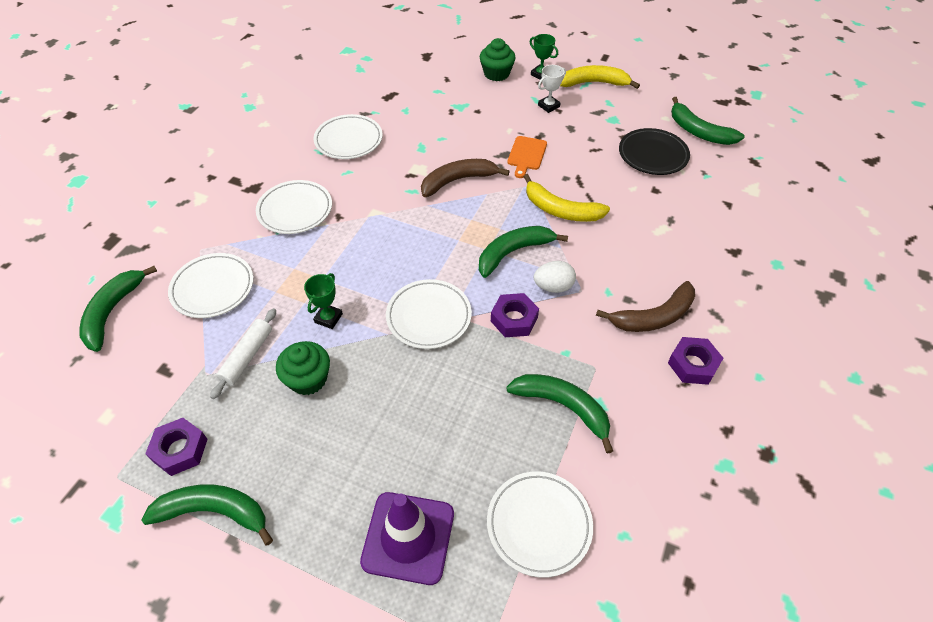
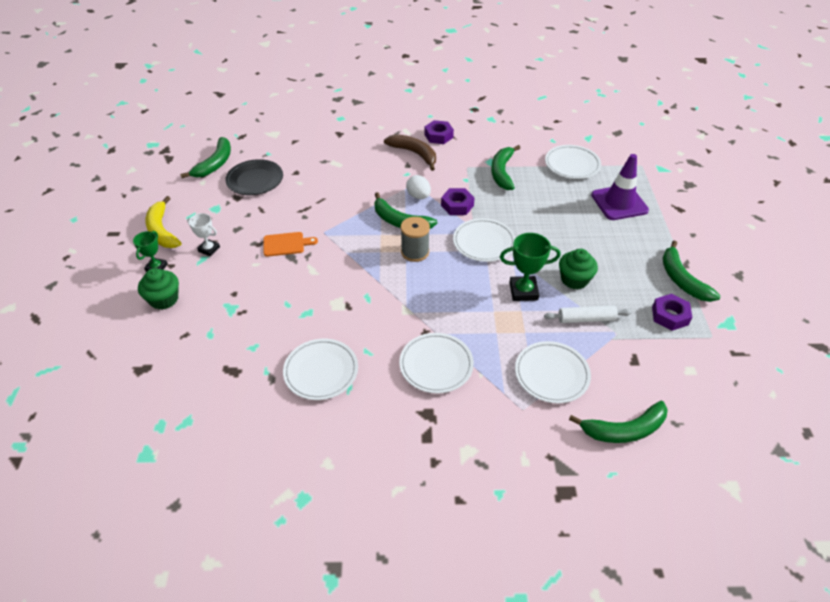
camera: 115 degrees left, 5 degrees down
(328, 318) = (523, 291): green trophy -> green trophy, size x1.55
(453, 247) = (415, 252): none -> grey spool
(458, 181) = (339, 274): brown banana -> none
(560, 210) = (342, 210): yellow banana -> none

